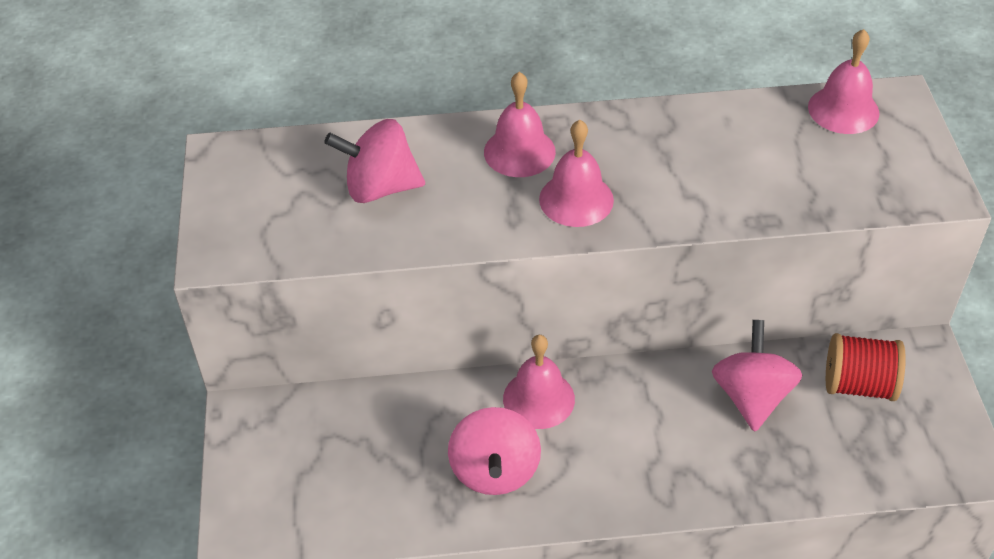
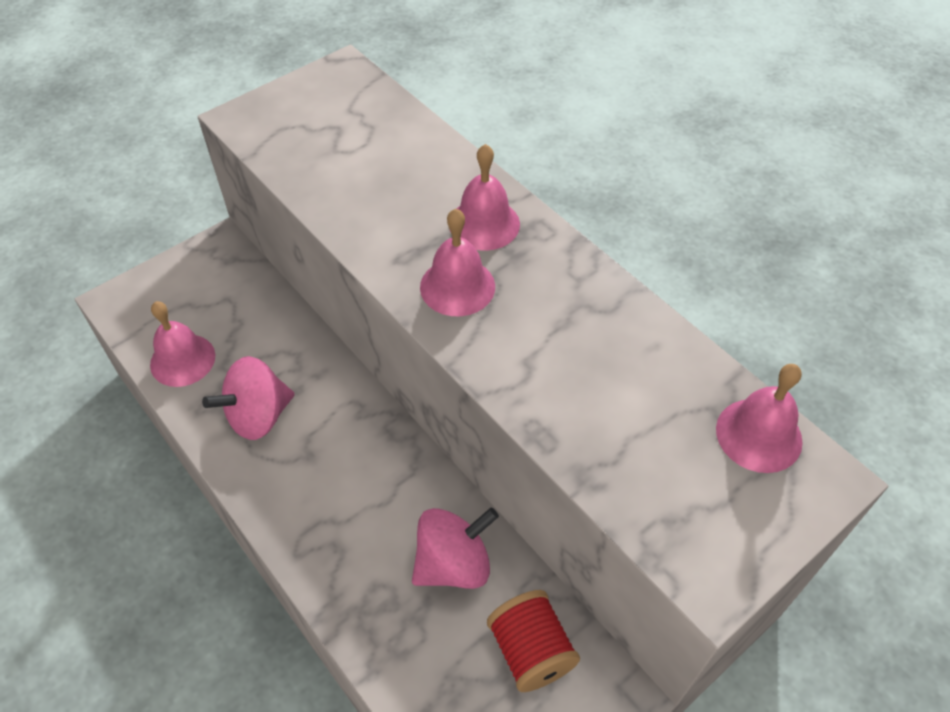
camera: 55 degrees right, 5 degrees up
(380, 187) = (375, 164): pink spinning top -> none
(538, 399) = (346, 408): pink bell -> pink bell (182, 360)

